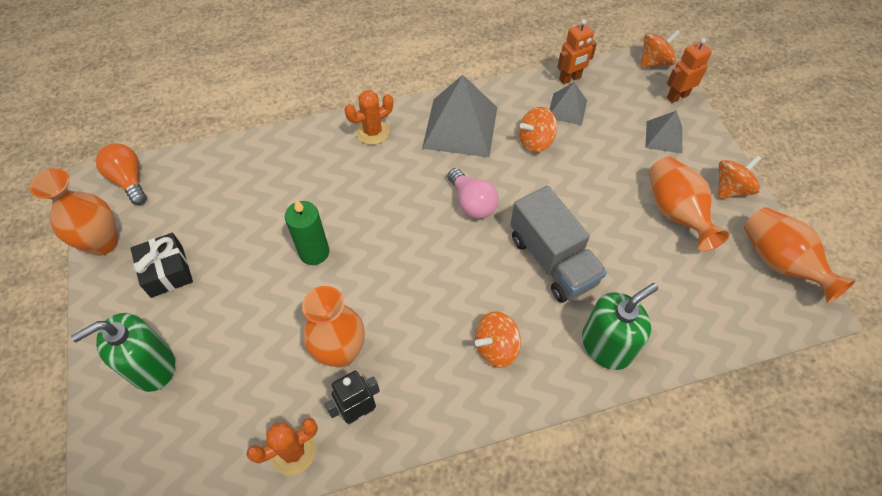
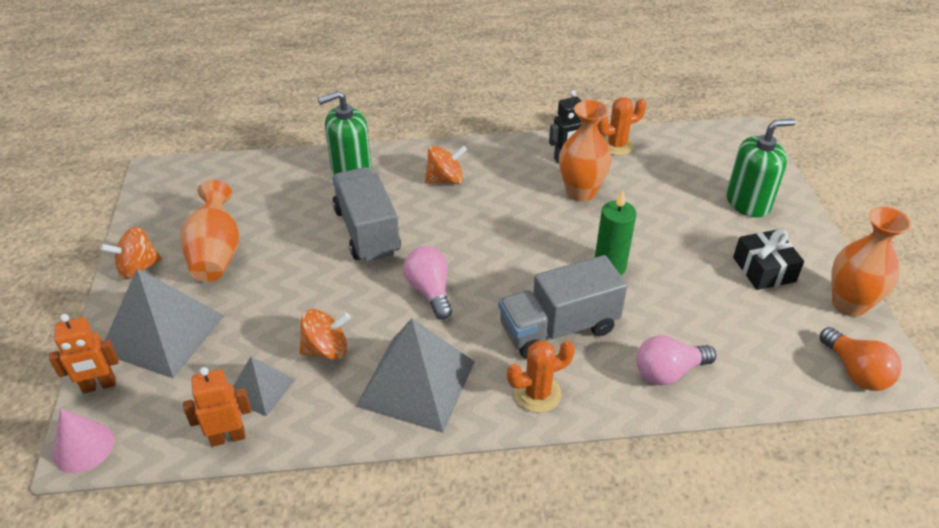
camera: 170 degrees left, 15 degrees down
(275, 160) = (668, 372): none -> pink light bulb
(359, 184) = (558, 328): none -> grey truck
(654, 62) = (83, 447): orange spinning top -> pink cone
(664, 137) = (163, 333): grey pyramid -> grey pyramid, size x1.88
(779, 263) = (154, 203): orange vase -> none

